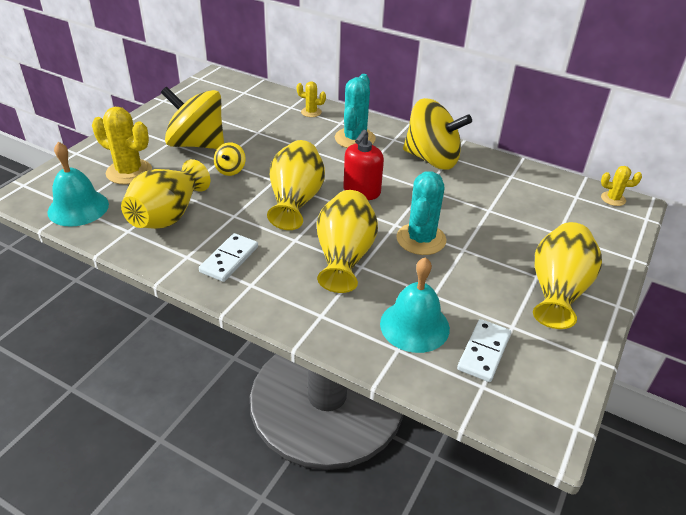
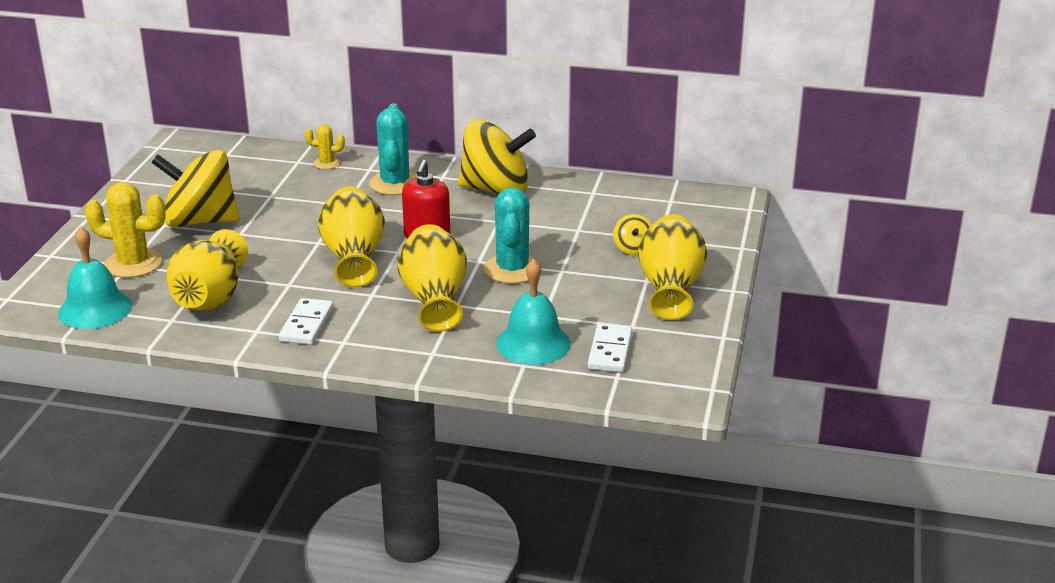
camera: 15 degrees left, 10 degrees down
(230, 170) = (259, 241): yellow spinning top -> yellow spinning top (633, 249)
(613, 199) = (711, 196): yellow cactus -> none

